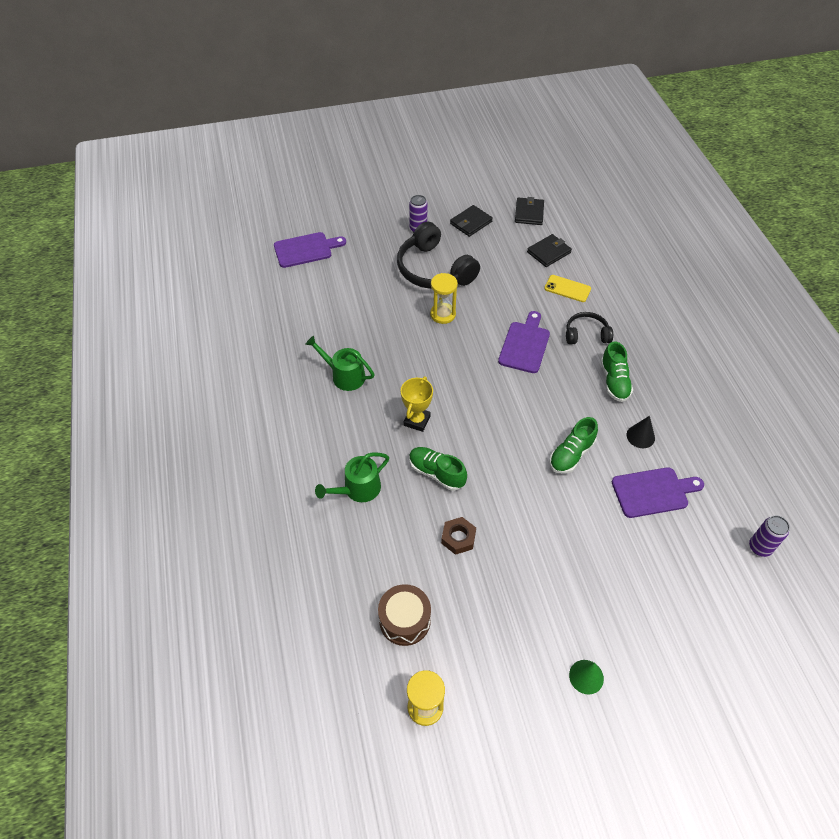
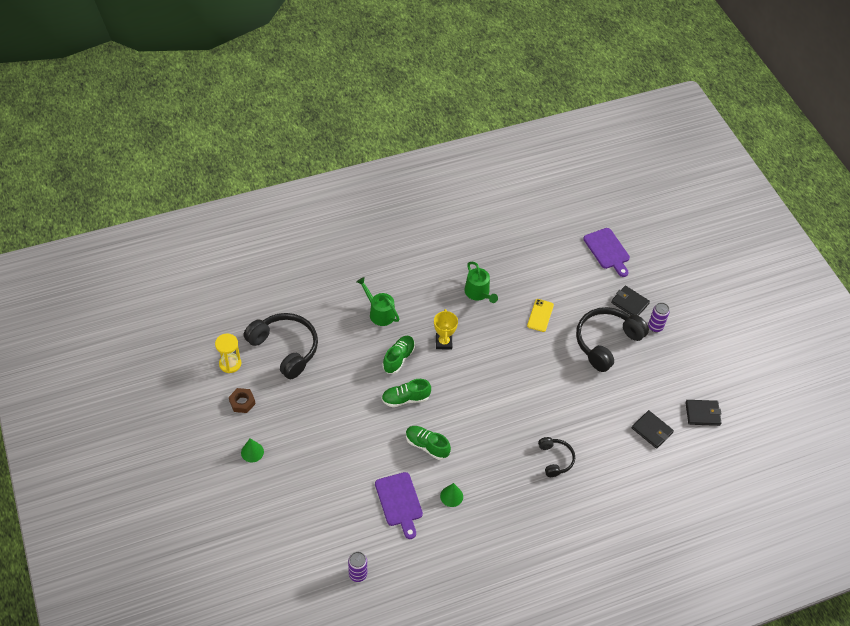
camera: 80 degrees right, 0 degrees up
(344, 376) = (478, 293): green watering can -> green watering can turned 135 degrees clockwise
(405, 620) = (285, 348): brown drum -> black headphones
(417, 420) = (443, 342): yellow trophy -> yellow trophy turned 75 degrees clockwise
(443, 314) = (555, 352): yellow hourglass -> none
(458, 538) = (347, 375): brown nut -> brown nut (242, 402)
(471, 223) = (675, 367): black wallet -> black wallet (629, 303)
(525, 345) = (533, 413): purple cutting board -> none
(567, 289) = (608, 445): yellow phone -> yellow phone (540, 315)
(614, 381) = (506, 479): green shoe -> green shoe (405, 399)
(640, 436) = (451, 496): black cone -> green cone

